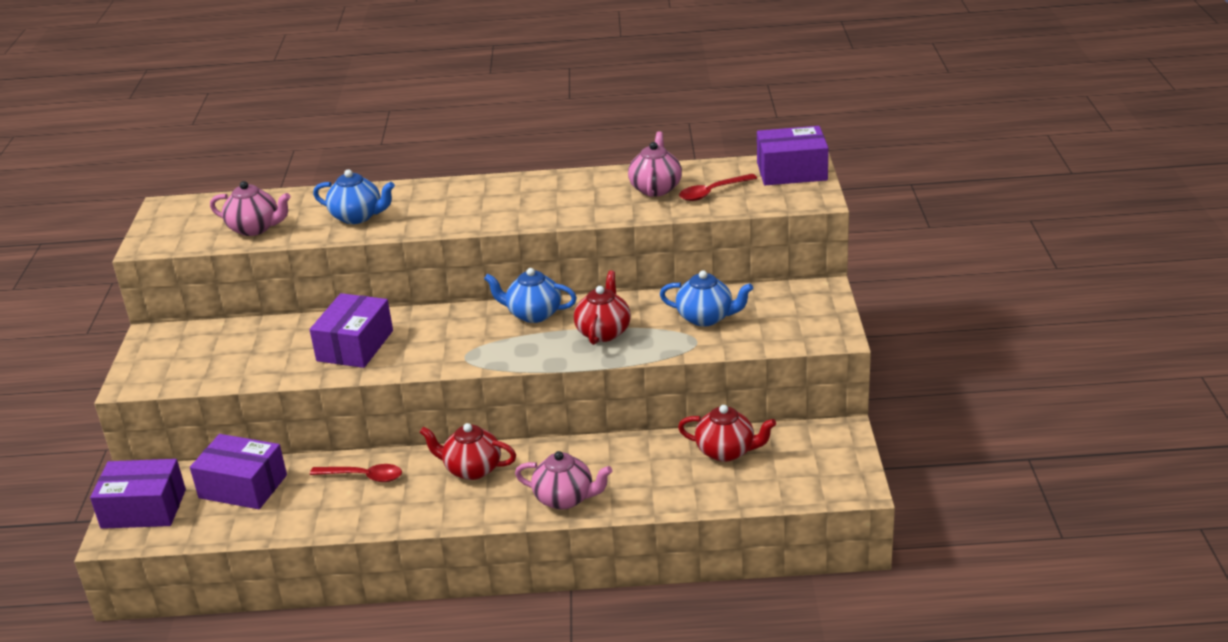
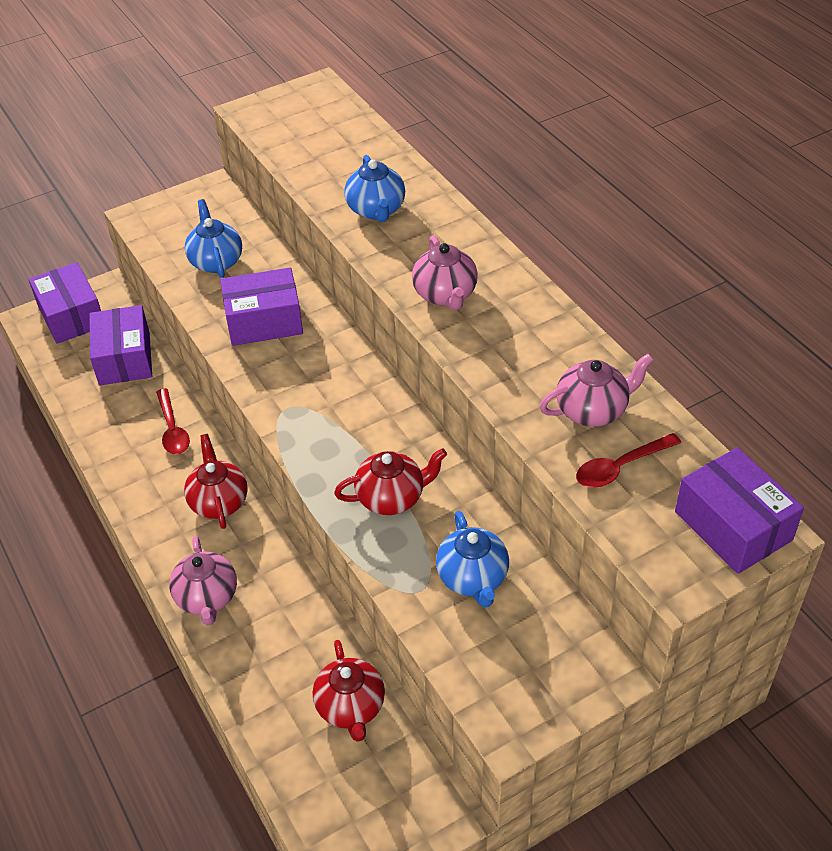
camera: 60 degrees right, 15 degrees up
(255, 228) = (314, 157): pink teapot -> pink teapot (445, 295)
(533, 314) = (391, 423): blue teapot -> blue teapot (216, 261)
(712, 192) = (620, 467): red spoon -> red spoon turned 60 degrees counterclockwise

